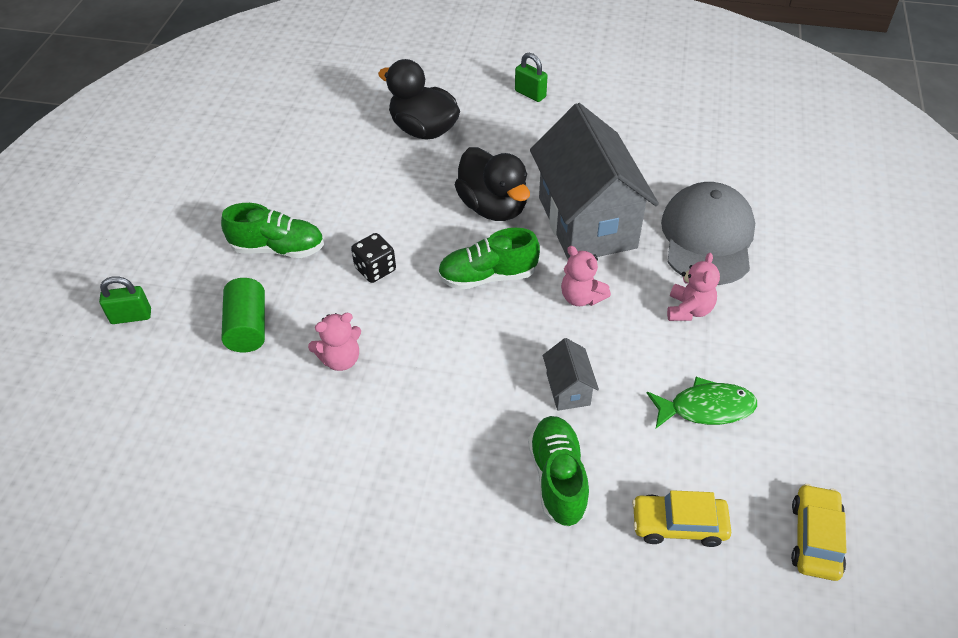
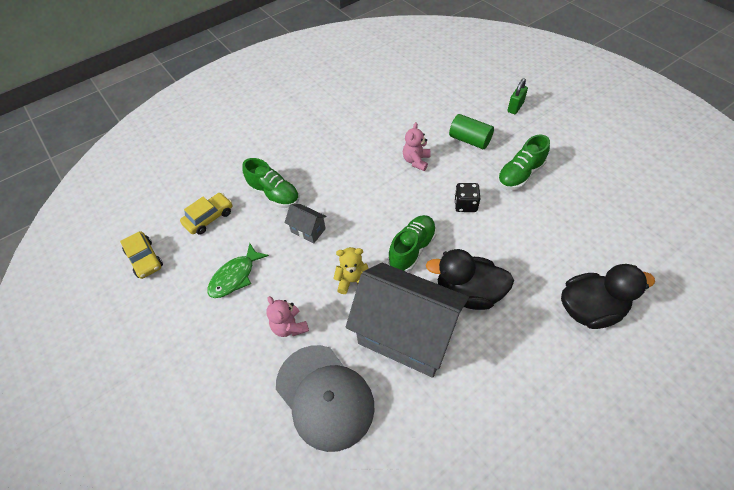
camera: 135 degrees right, 5 degrees up
(530, 94) = (590, 422): green padlock -> none
(581, 297) = (353, 281): pink teddy bear -> yellow teddy bear

